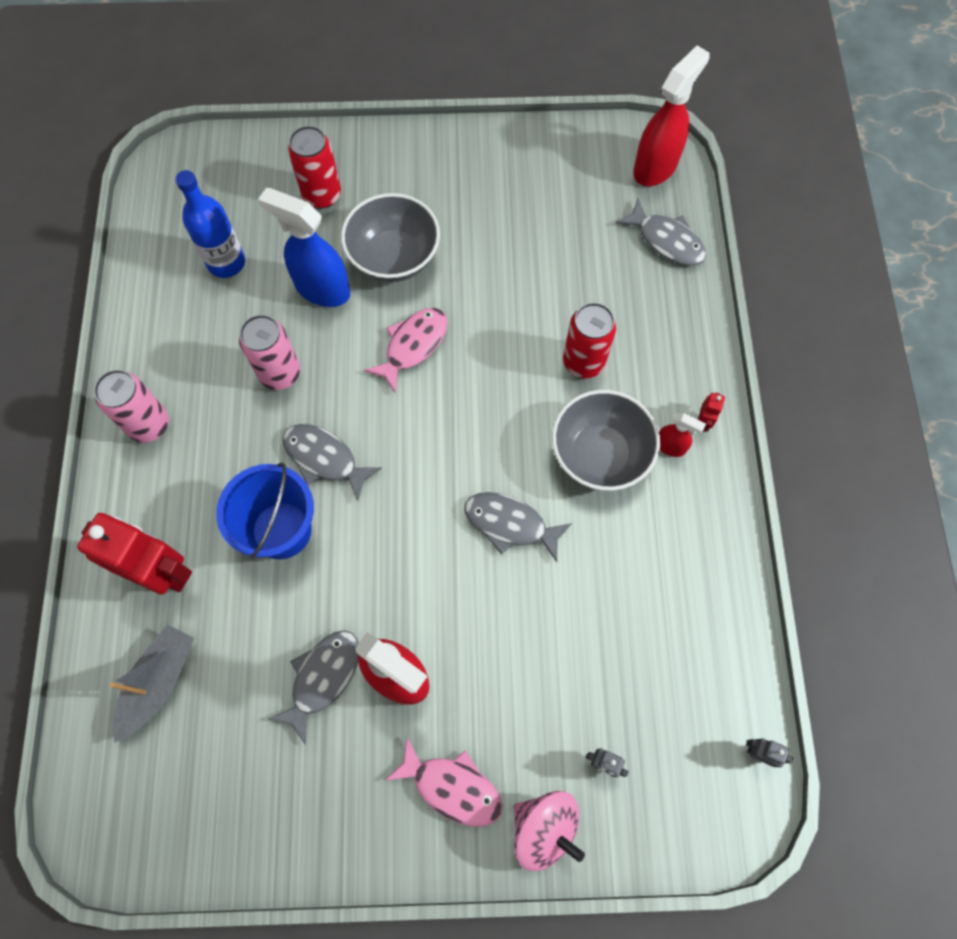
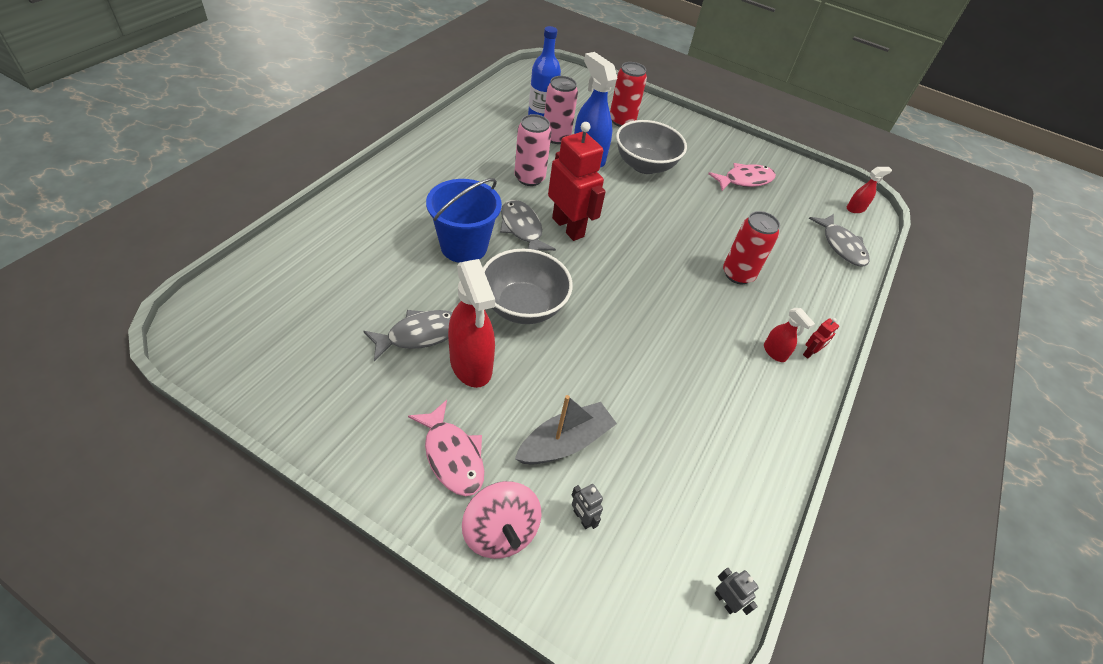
camera: 25 degrees right, 20 degrees down
(149, 425) = (432, 160): pink can -> pink can (556, 137)
(159, 682) = (316, 274): grey boat -> grey boat (565, 442)
(162, 572) = (373, 225): red robot -> red robot (568, 227)
(413, 345) = (624, 208): pink fish -> pink fish (745, 180)
(510, 524) = (620, 329): grey fish -> none
(600, 454) = (716, 327): grey bowl -> grey bowl (523, 306)
(655, 167) = (855, 209): red spray bottle -> red spray bottle, size x0.49

